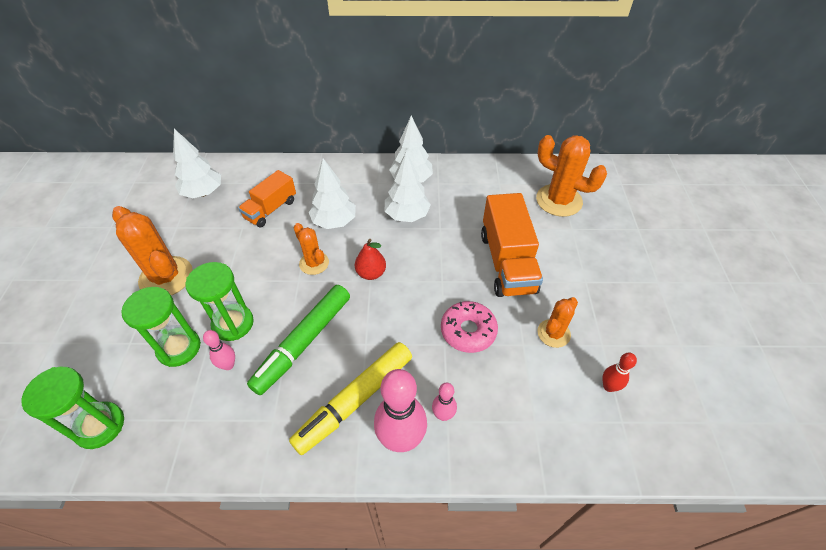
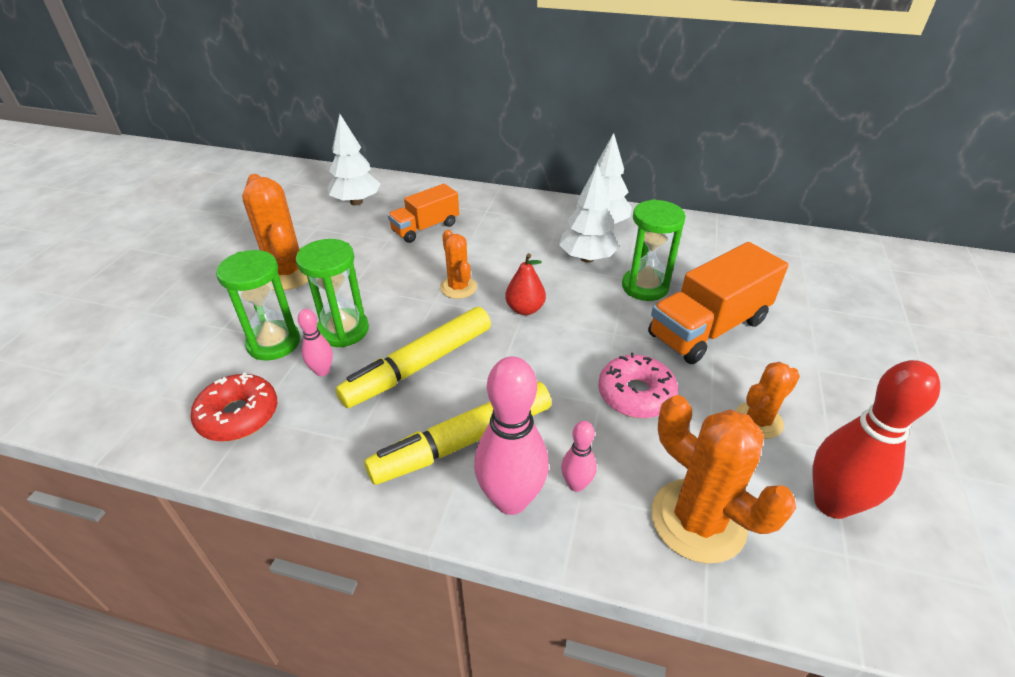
camera: 15 degrees right, 10 degrees down
(100, 426) = (157, 402): green hourglass -> green hourglass (645, 287)
(173, 421) = (238, 415): none -> red donut
(303, 342) = (419, 365): green marker -> yellow marker
(334, 222) = (495, 251): white tree -> none
(507, 262) = (708, 328): orange truck -> orange truck turned 45 degrees clockwise
(559, 200) = (795, 273): orange cactus -> orange cactus (698, 520)
(609, 386) = (832, 503): red bowling pin -> red bowling pin, size x2.00

